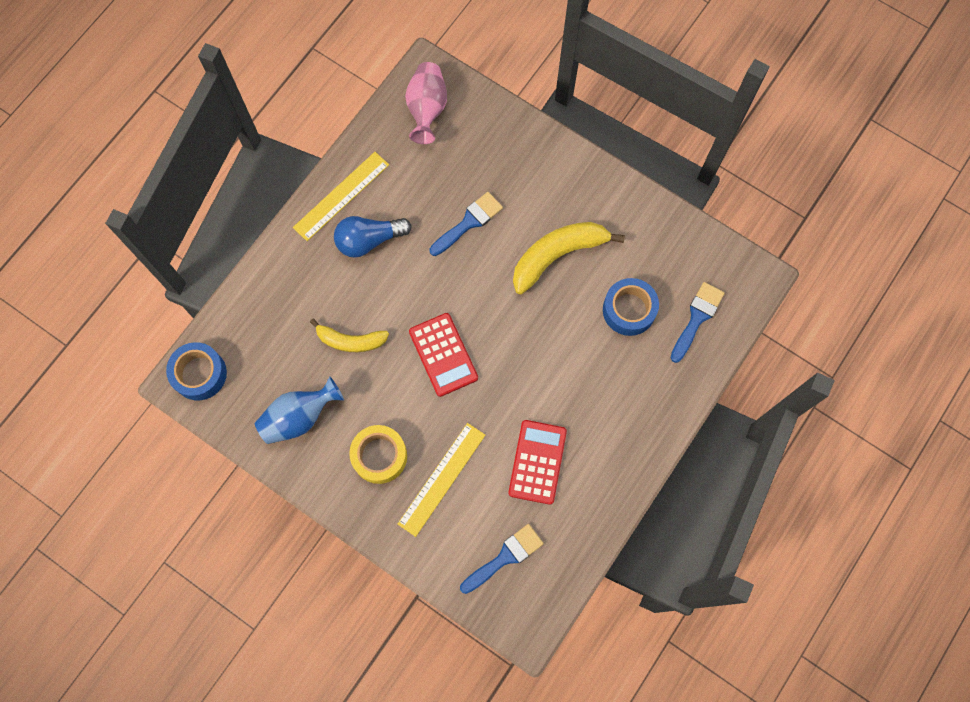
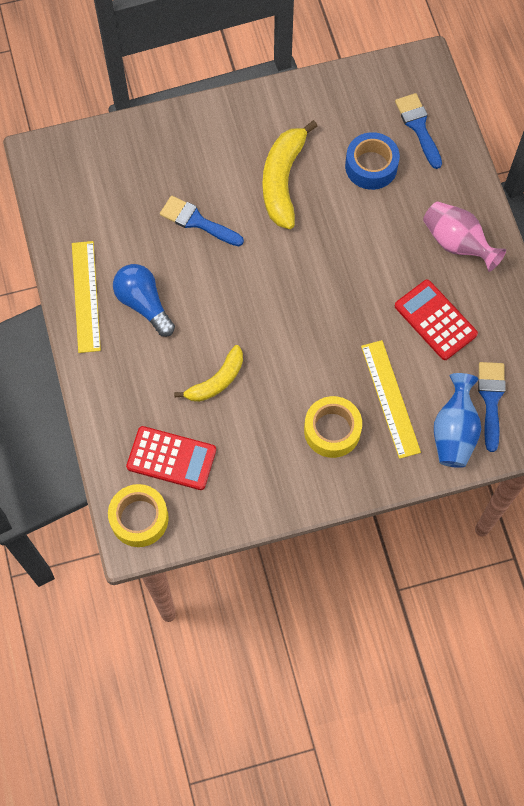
camera: 50 degrees left, 5 degrees down
(199, 374) = (139, 518): blue tape -> yellow tape
(299, 417) = (246, 467): blue vase -> blue vase (454, 432)
(369, 240) = (144, 304): blue light bulb -> blue light bulb turned 120 degrees clockwise
(427, 109) = (72, 179): pink vase -> pink vase (457, 243)
(443, 355) = (290, 322): red calculator -> red calculator (171, 458)
(468, 223) = (197, 221): blue brush -> blue brush turned 60 degrees counterclockwise

